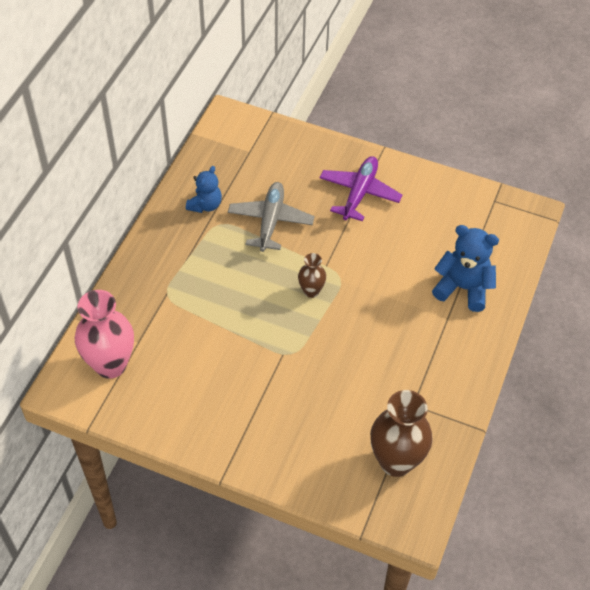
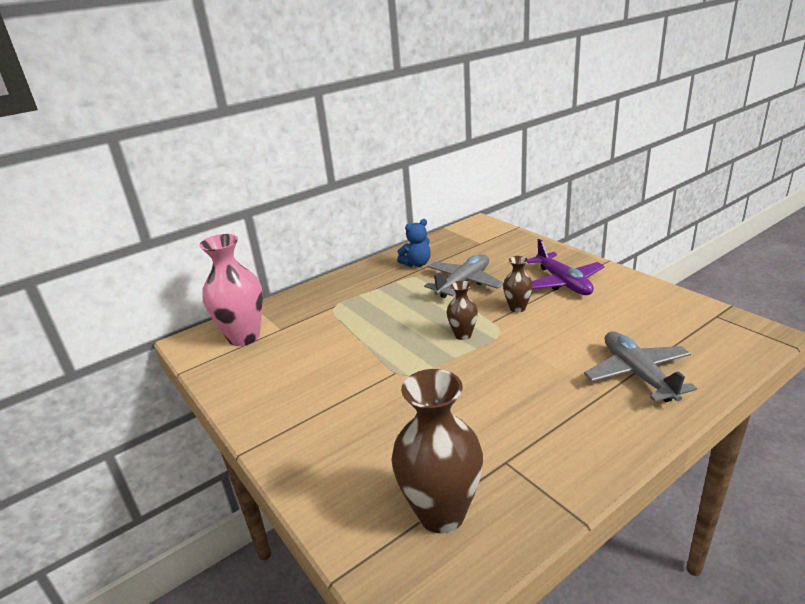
camera: 35 degrees right, 25 degrees down
(338, 241) = (517, 308): none -> brown vase
(359, 193) = (563, 282): purple plane -> purple plane turned 105 degrees clockwise
(463, 288) = (637, 374): blue teddy bear -> grey plane

